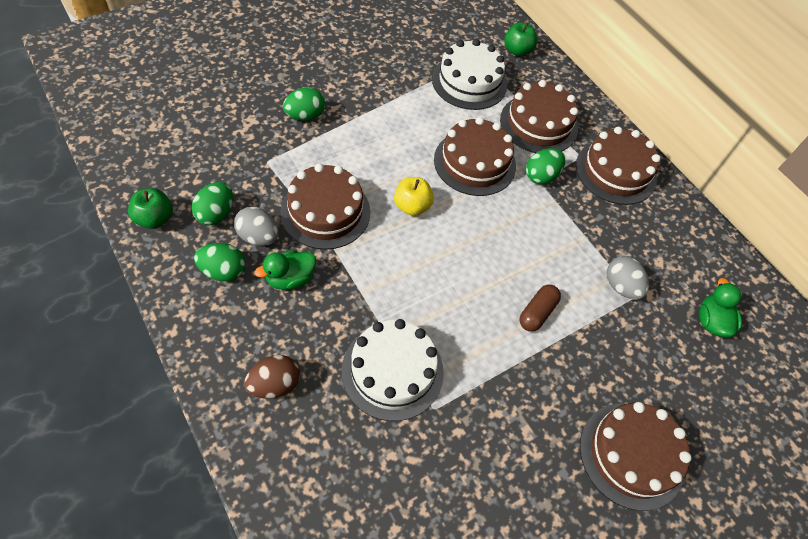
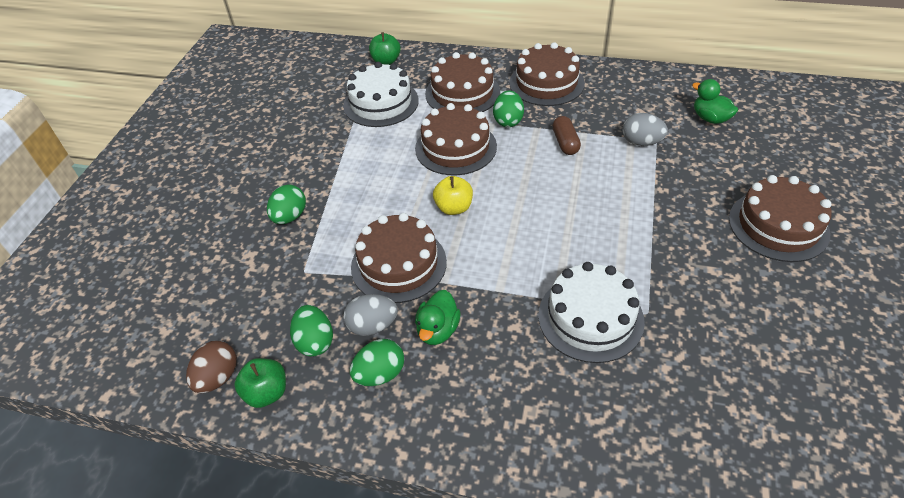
camera: 35 degrees left, 10 degrees down
(274, 384) = (529, 408): brown egg -> brown egg (218, 377)
(537, 312) = (620, 199): brown capsule -> brown capsule (565, 143)

